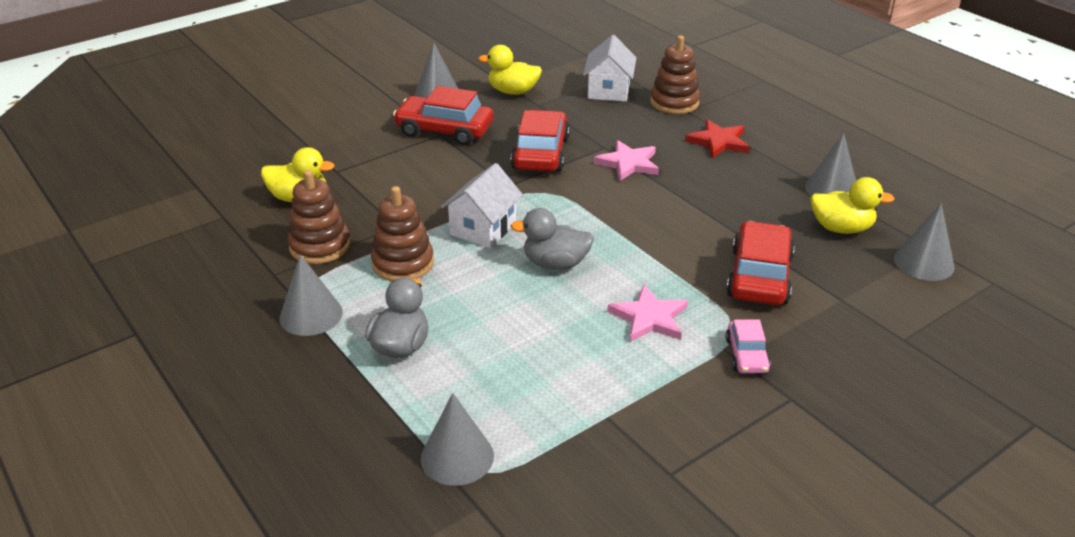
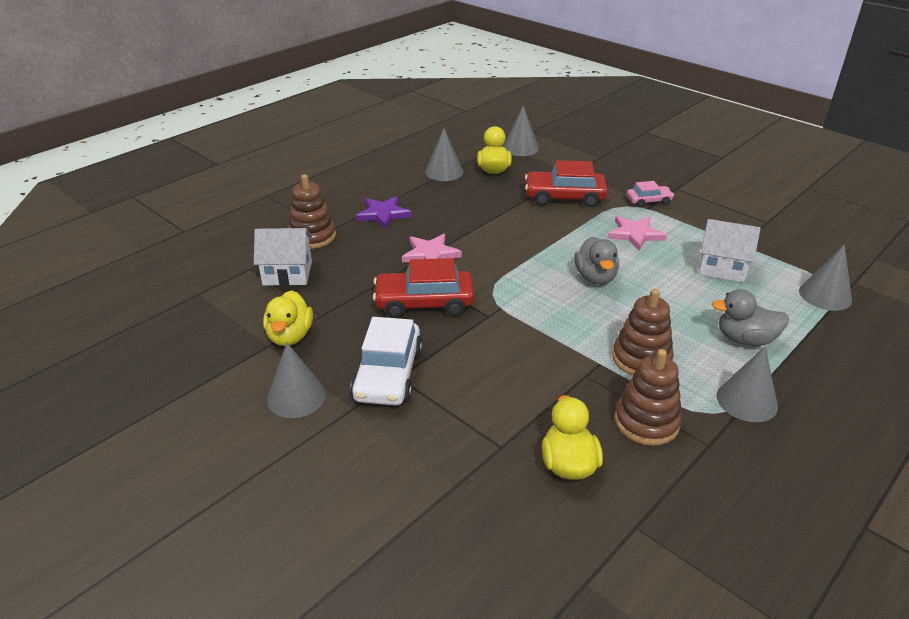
camera: 100 degrees left, 0 degrees up
(444, 130) = (388, 374): red car -> white car
(483, 228) = (565, 320): white house -> white house (722, 268)
(718, 142) = (383, 214): red star -> purple star

